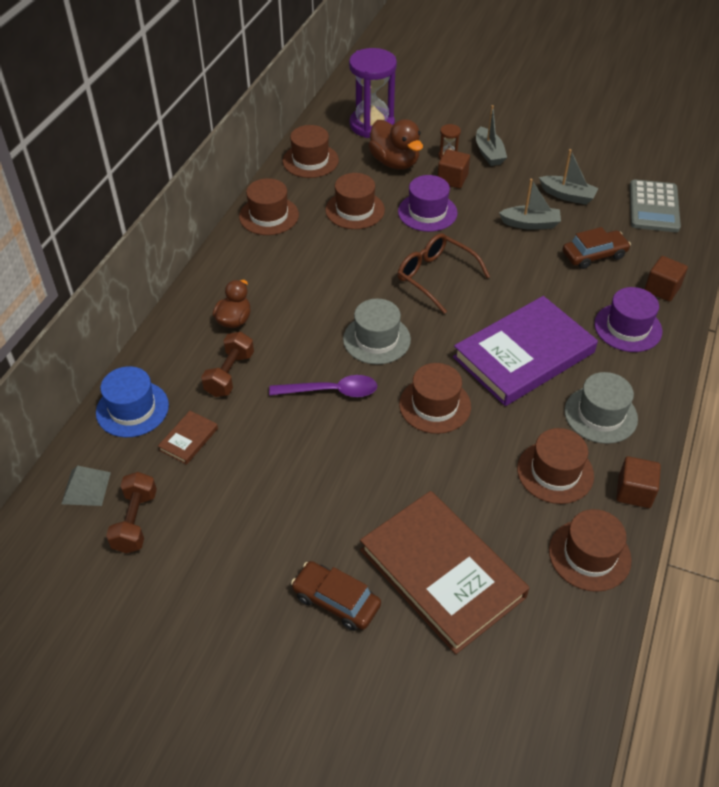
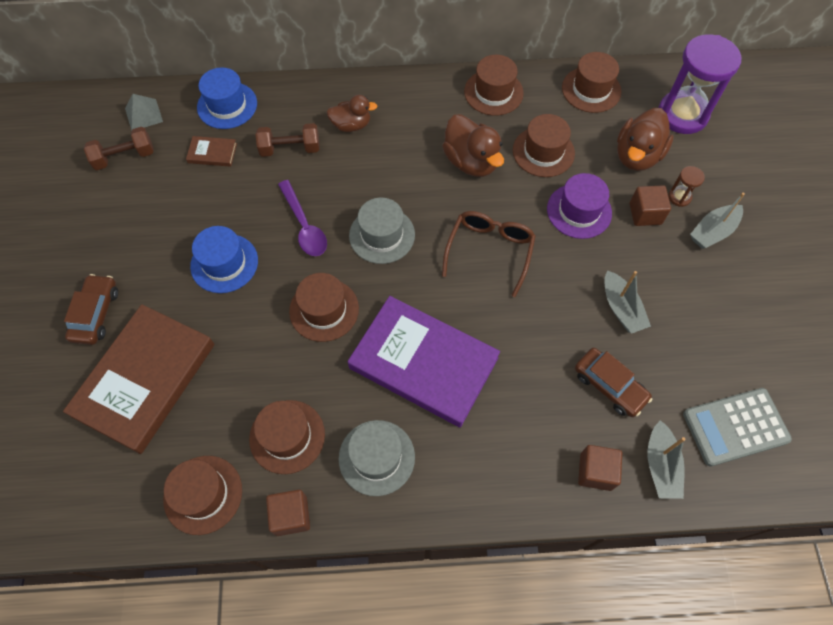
camera: 65 degrees right, 15 degrees up
(335, 255) = (471, 162): none -> brown duck
(337, 467) = (224, 263): none -> blue hat
(567, 196) = (693, 330): grey boat -> grey boat (660, 465)
(628, 327) = (514, 451): purple hat -> none

